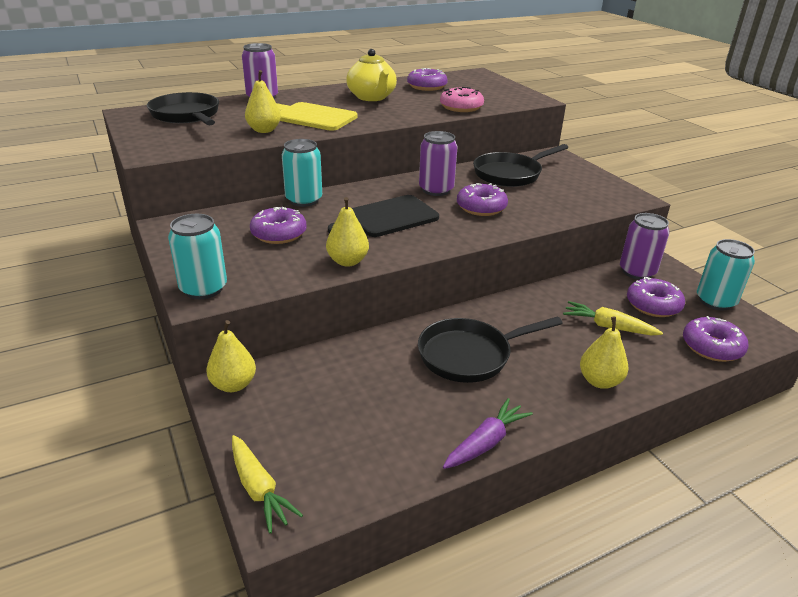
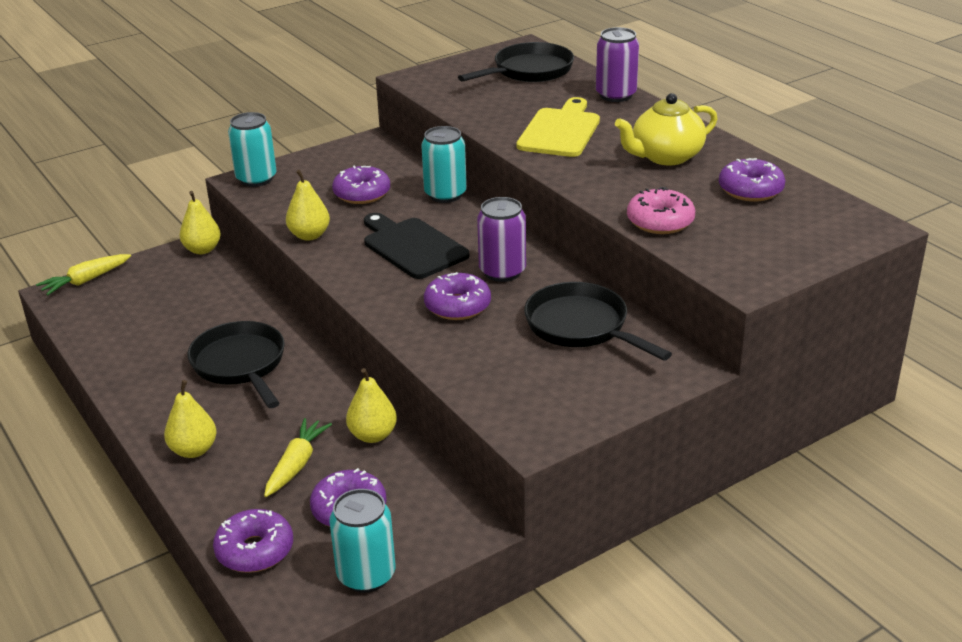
camera: 85 degrees right, 0 degrees up
(264, 130) = (499, 114): yellow pear -> yellow pear (373, 435)
(486, 442) = (115, 378): purple carrot -> none
(637, 272) = (438, 504): purple can -> none

